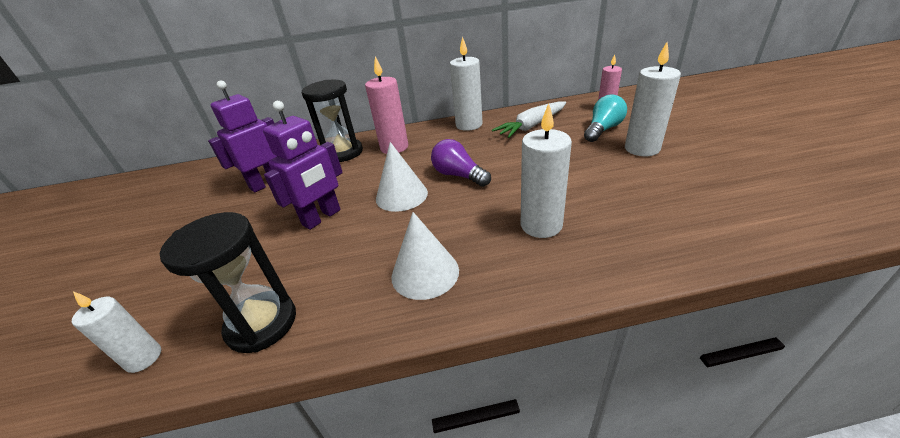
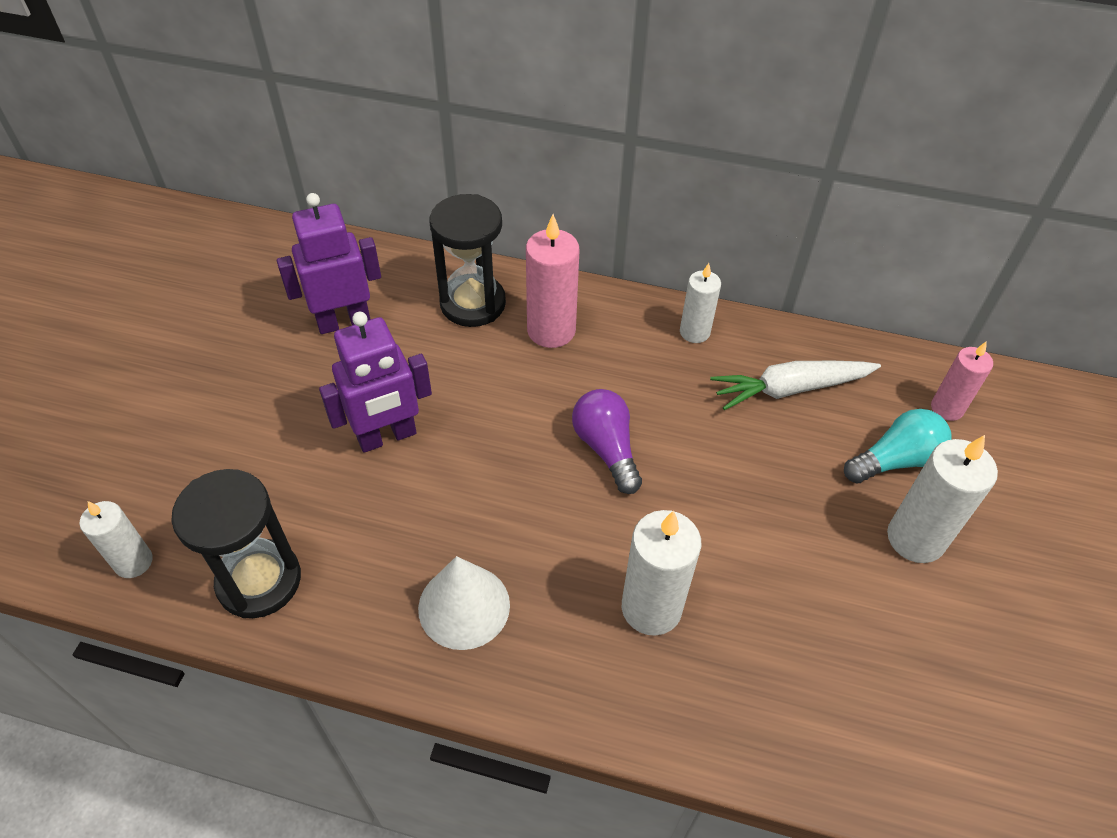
camera: 20 degrees right, 15 degrees up
(401, 195) = (507, 448): white cone -> none
(469, 125) = (694, 332): white candle -> white candle, size x0.63

